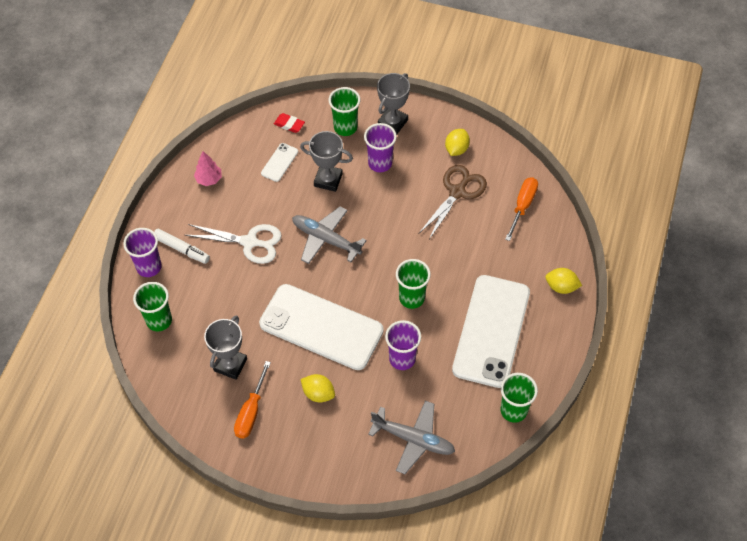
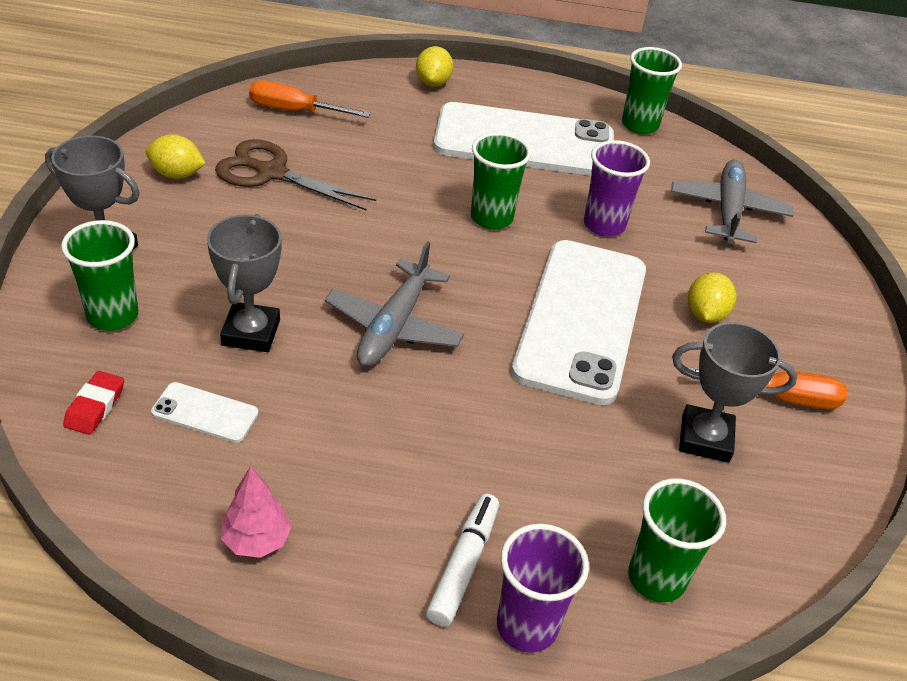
camera: 105 degrees left, 15 degrees down
(249, 242) = (422, 441): white scissors -> none
(380, 163) = (208, 264): purple cup -> none

